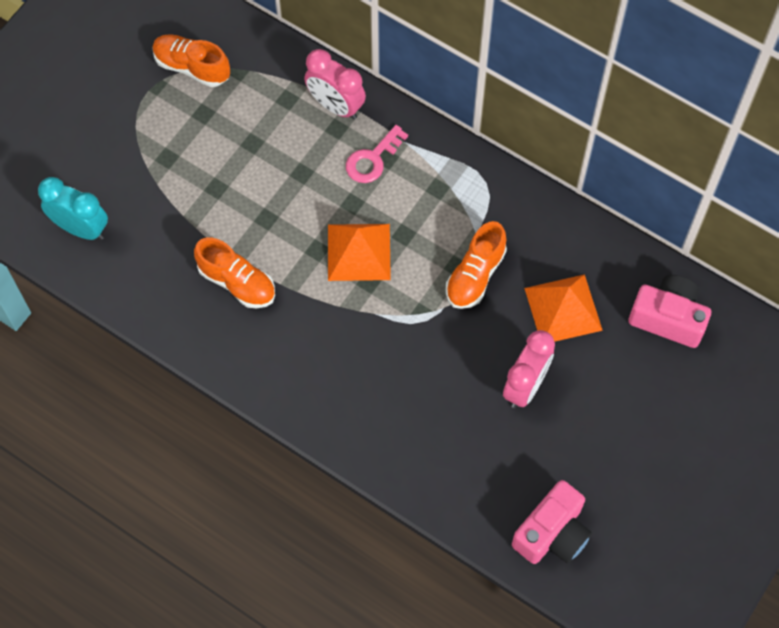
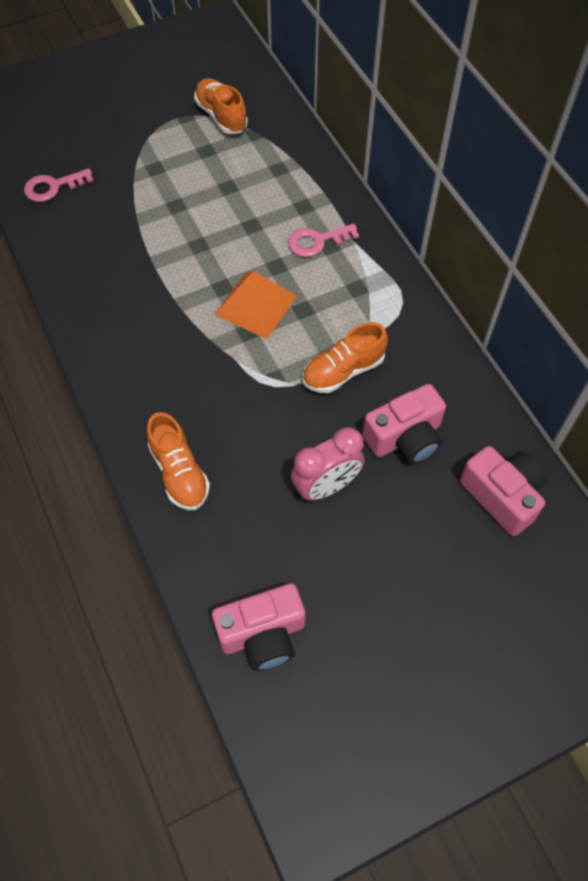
camera: 30 degrees right, 5 degrees down
(81, 228) = (53, 187): turquoise clock -> pink key
(237, 282) = (140, 280): orange shoe -> orange shoe (179, 473)
(335, 106) = (314, 190): pink clock -> none
(563, 309) = (405, 438): orange pyramid -> pink camera

